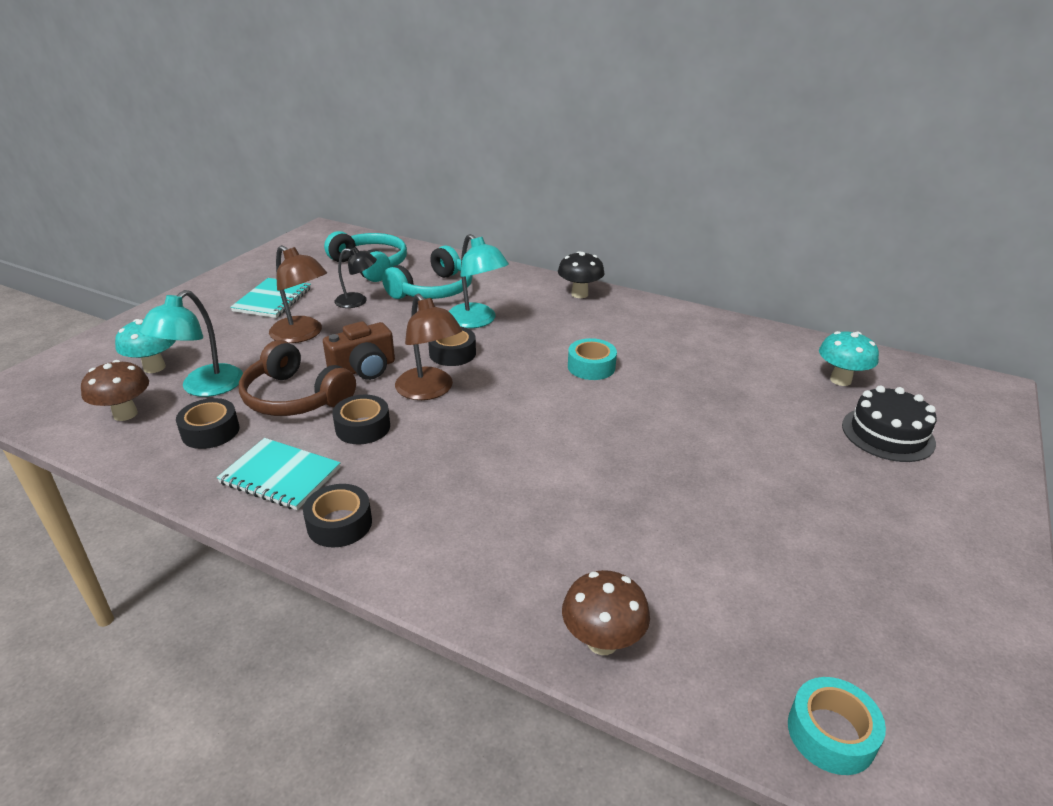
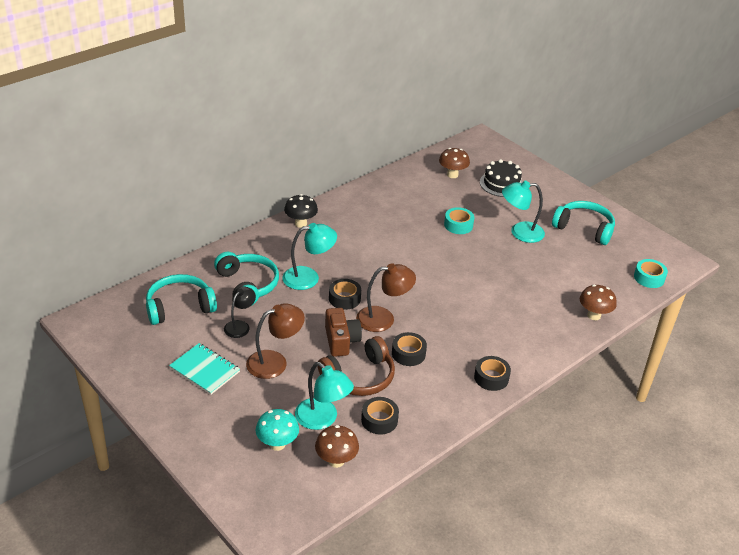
camera: 70 degrees left, 5 degrees up
(280, 476) = (440, 394): turquoise notebook -> none
(591, 367) = (392, 249): turquoise tape -> turquoise tape (458, 225)
(771, 483) = (520, 232): none -> turquoise lamp
(840, 380) = (452, 175): turquoise mushroom -> brown mushroom
(888, 572) = (584, 228): none -> turquoise headphones

